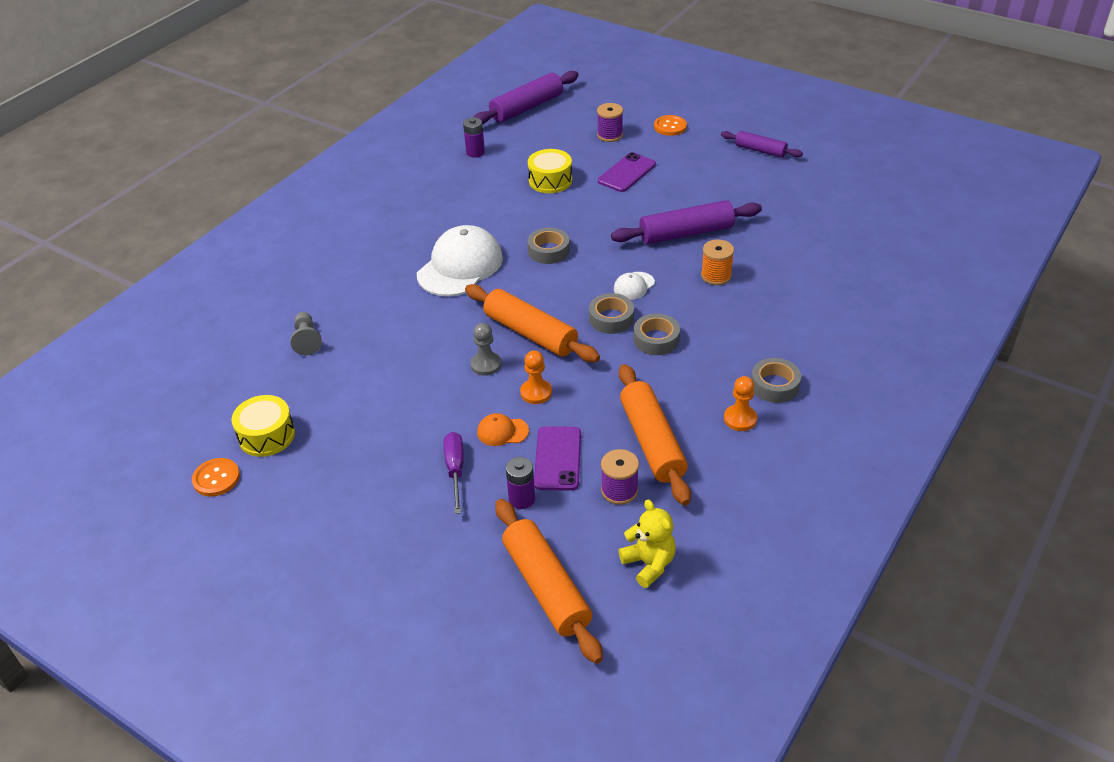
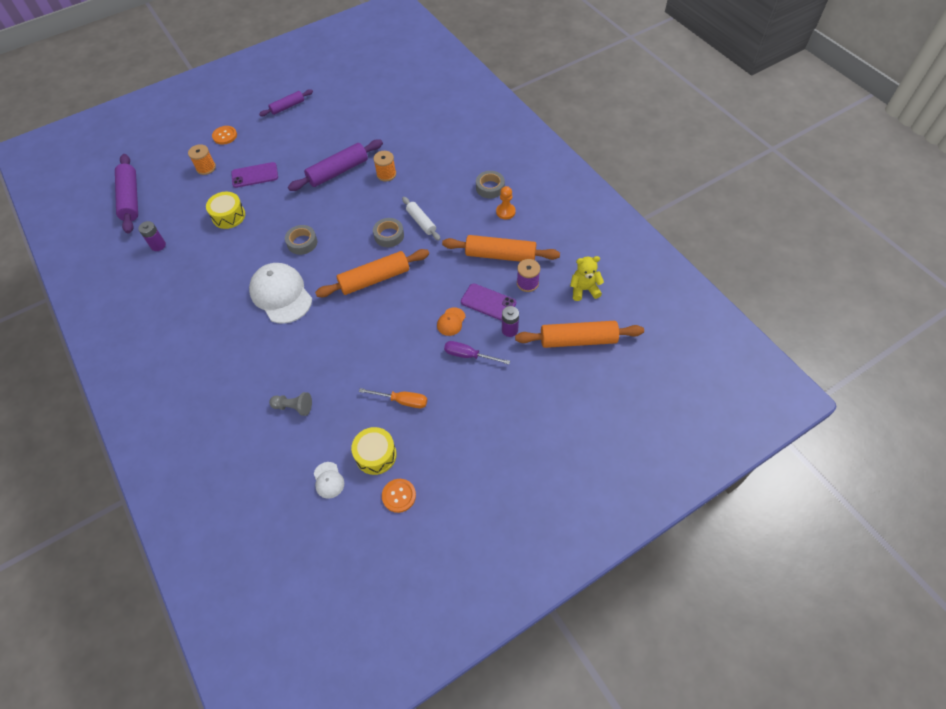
camera: 65 degrees left, 15 degrees up
(354, 430) = (402, 401): none -> orange screwdriver
(486, 364) = (387, 311): grey pawn -> none
(536, 392) = (428, 294): orange pawn -> none
(610, 135) = (206, 168): purple spool -> orange spool
(626, 173) = (255, 175): purple phone -> purple phone turned 75 degrees counterclockwise
(634, 286) = (367, 214): white cap -> white cap (328, 480)
(656, 339) = (421, 222): grey tape -> white rolling pin
(686, 233) = (338, 171): purple rolling pin -> purple rolling pin turned 45 degrees clockwise

